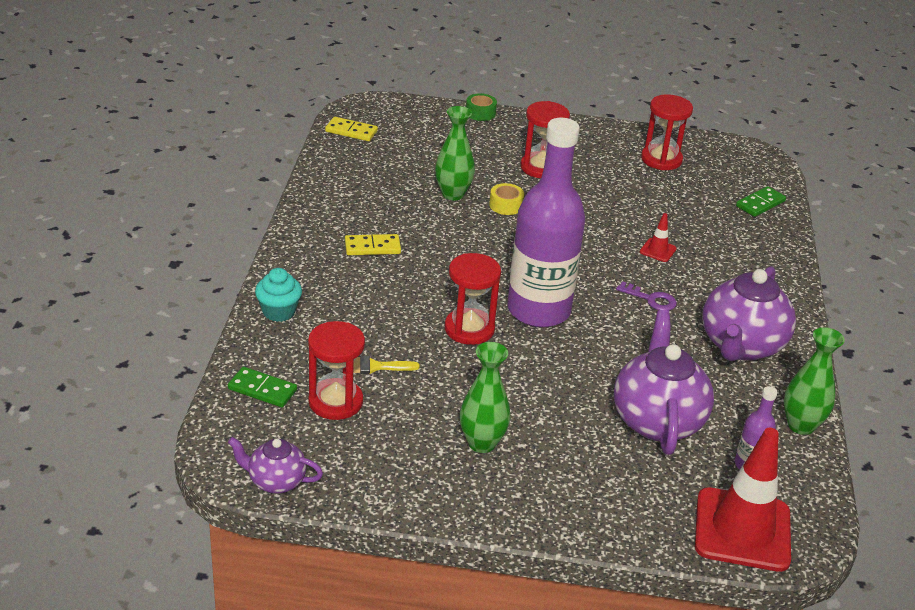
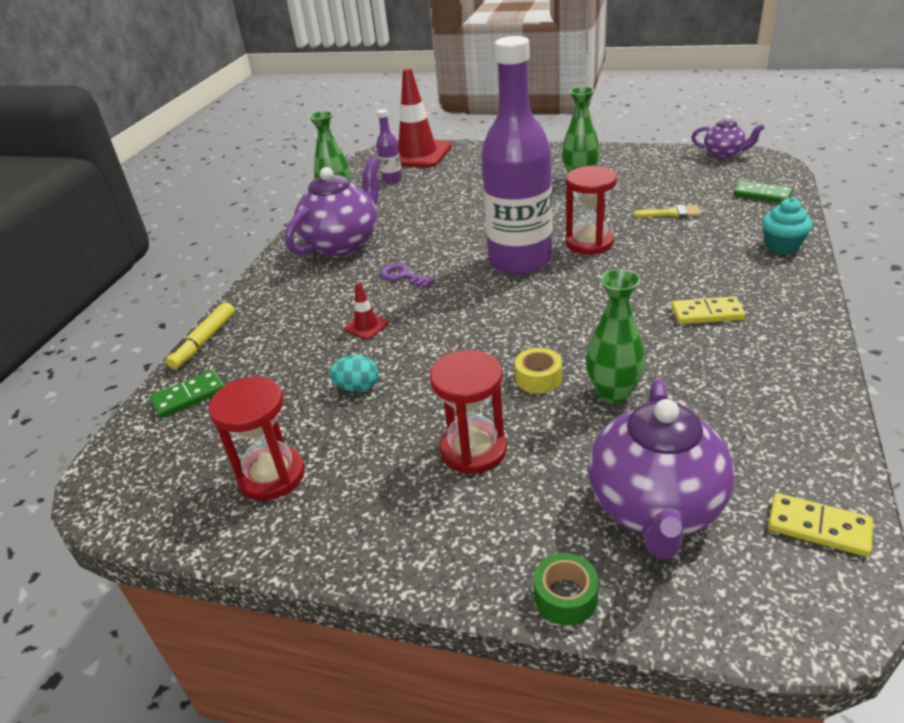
camera: 165 degrees left, 0 degrees up
(335, 402) = (698, 192): red hourglass -> none
(637, 205) = (357, 387): none -> turquoise egg
(657, 420) = (444, 196): purple teapot -> purple teapot (655, 508)
(790, 244) = (204, 341): none -> yellow marker

